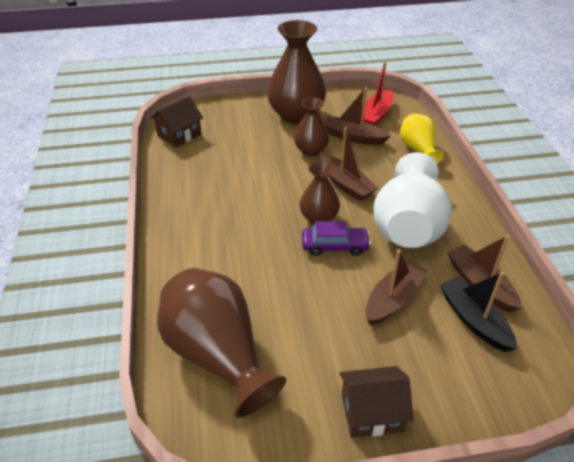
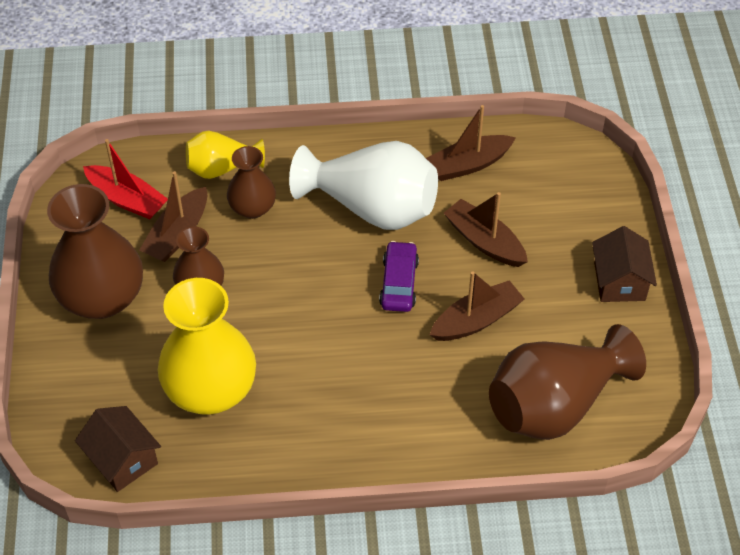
camera: 85 degrees left, 10 degrees up
(229, 162) = (211, 390): none -> yellow vase
(318, 218) = (346, 293): brown vase -> brown vase (252, 208)
(346, 184) = (284, 257): brown boat -> brown boat (476, 320)
(474, 320) = (514, 181): black boat -> none

